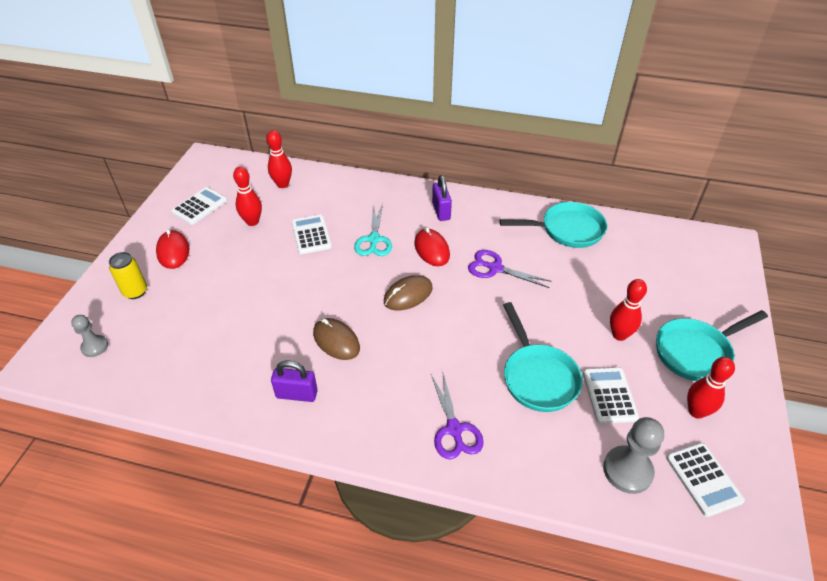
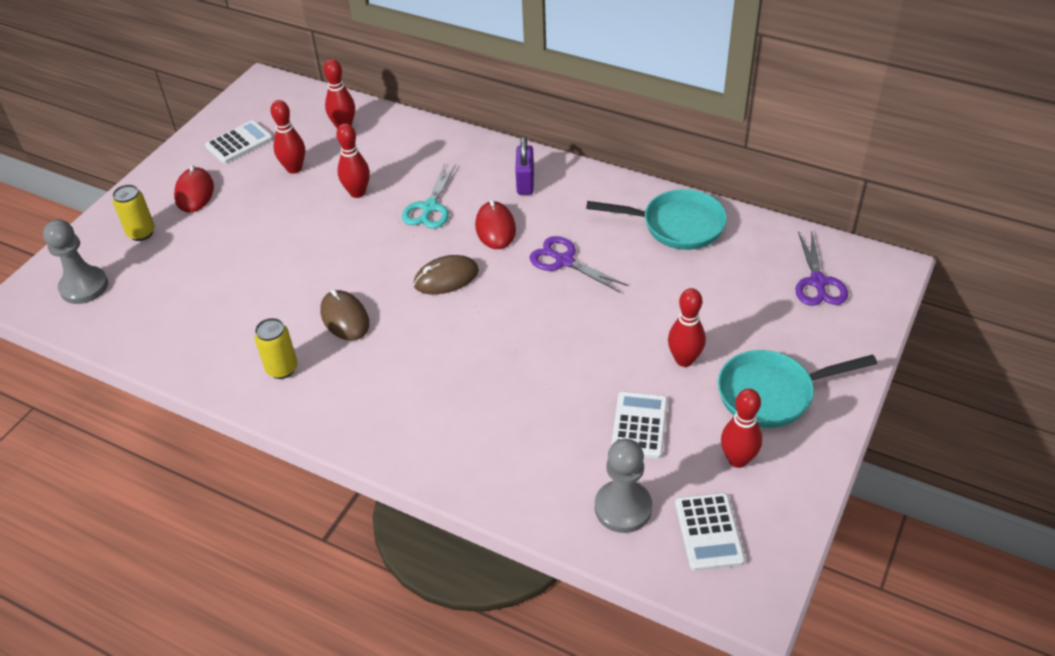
camera: 15 degrees right, 0 degrees up
(95, 347) = (84, 287): grey pawn -> grey pawn, size x1.64
(297, 394) = (282, 369): purple padlock -> yellow can
(311, 235) = (357, 193): white calculator -> red bowling pin
(454, 429) = (442, 433): purple scissors -> purple scissors (818, 282)
(537, 377) = (562, 392): turquoise pan -> none

